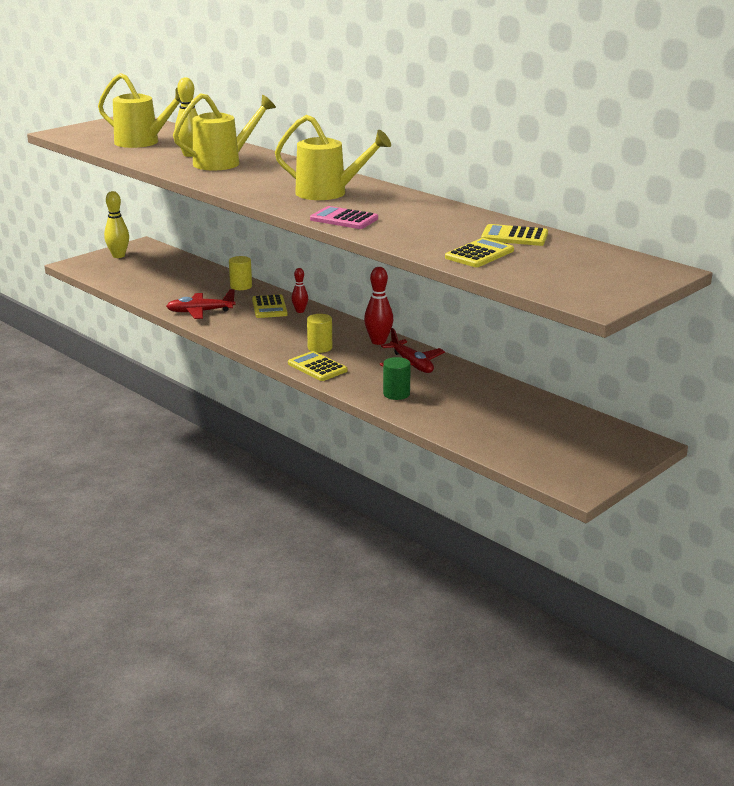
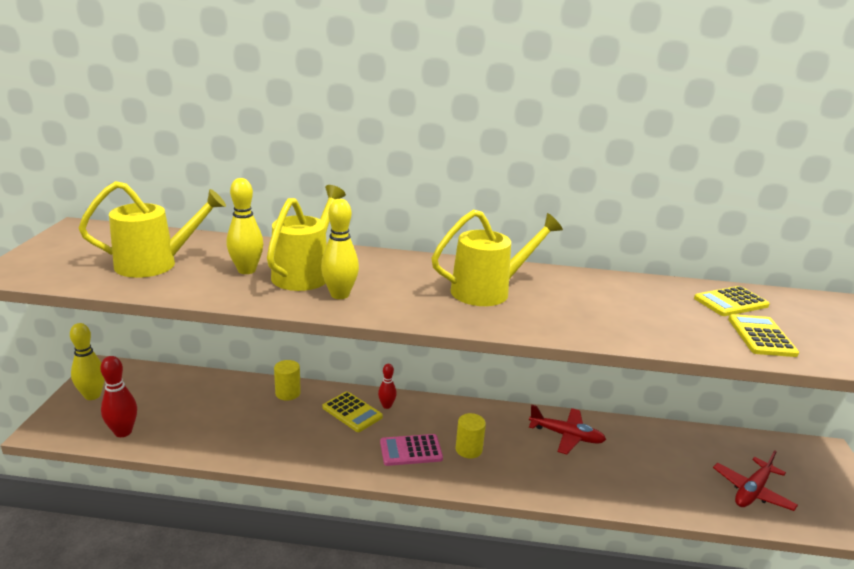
camera: 40 degrees left, 0 degrees up
(200, 312) = (290, 448): red plane -> red plane (752, 491)
(222, 176) = (339, 295): none -> yellow bowling pin
(317, 367) = (503, 479): yellow calculator -> none
(344, 219) = (573, 326): pink calculator -> pink calculator (411, 450)
(378, 341) = (503, 418): red bowling pin -> red bowling pin (123, 432)
(396, 394) = (610, 482): green cylinder -> none

